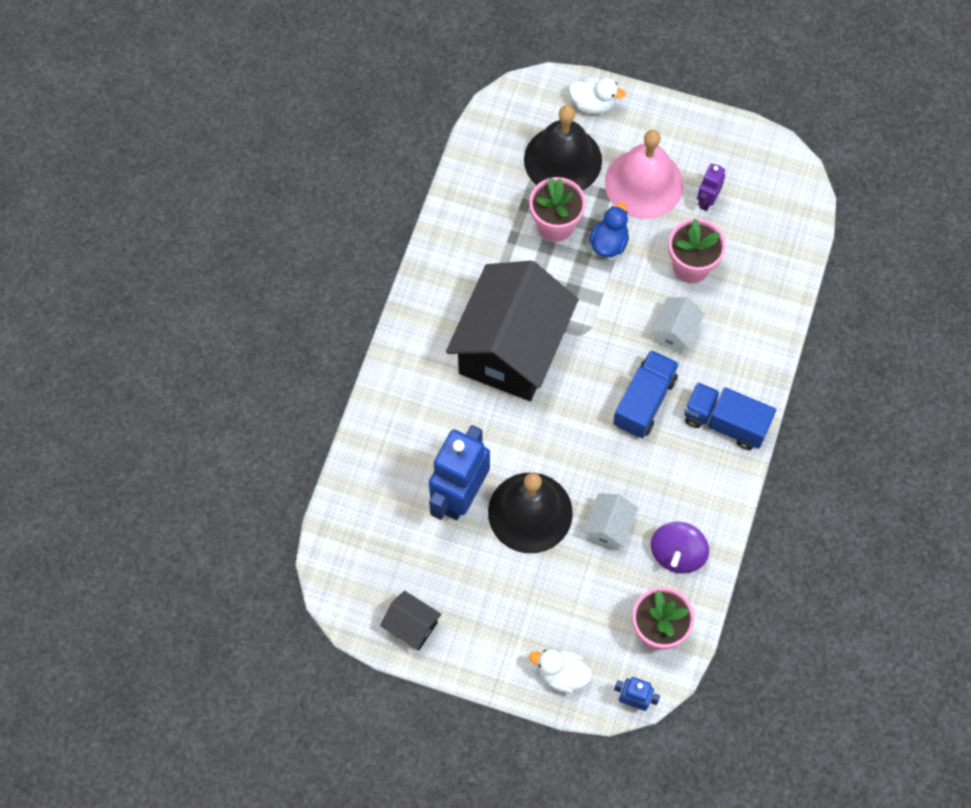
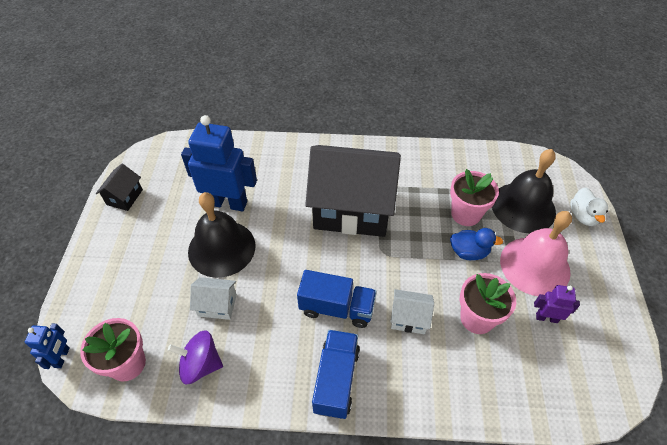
camera: 75 degrees right, 15 degrees down
(561, 674) = (87, 298): white duck -> none

